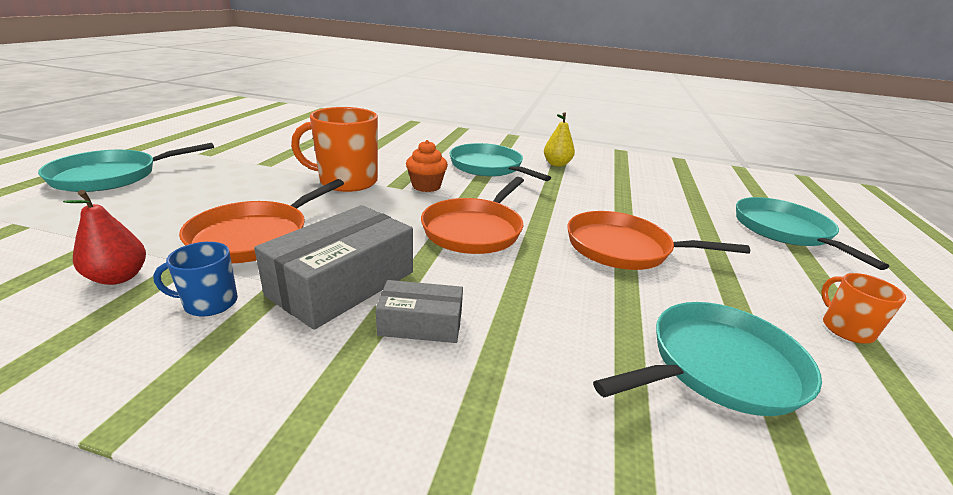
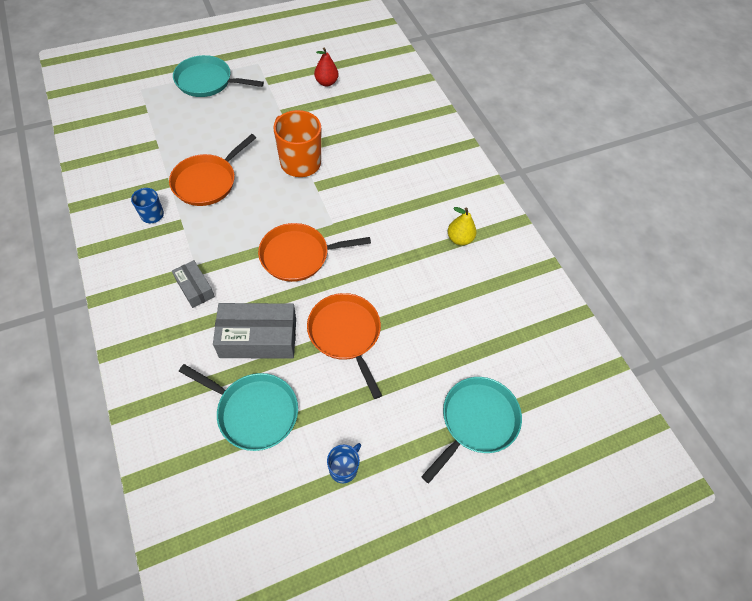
camera: 50 degrees right, 30 degrees up
(118, 277) = (143, 174): red pear -> red pear (326, 82)
(255, 236) = (207, 182): orange pan -> orange pan turned 45 degrees counterclockwise
(342, 283) = (200, 242): grey box -> grey box (258, 338)
(426, 186) = (333, 198): orange cupcake -> none
(488, 167) = (404, 206): turquoise pan -> none
(846, 329) = (344, 468): orange mug -> blue mug

